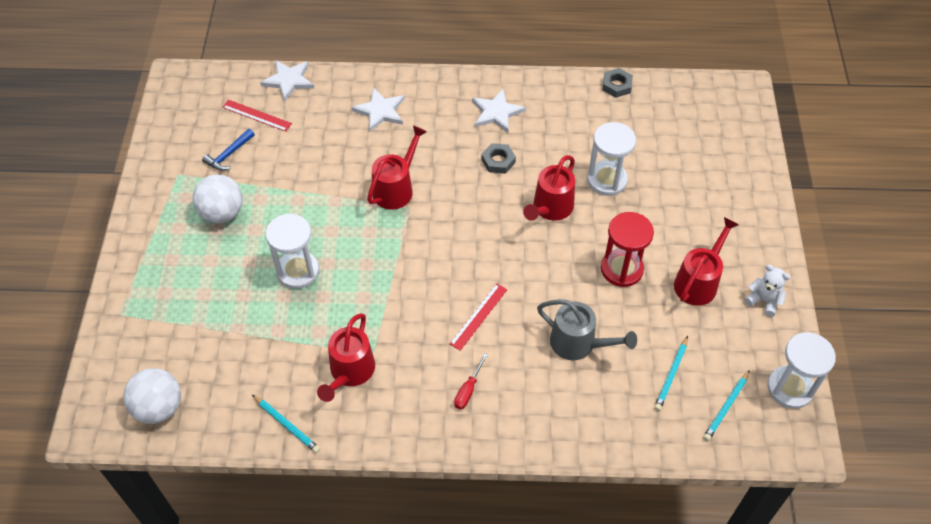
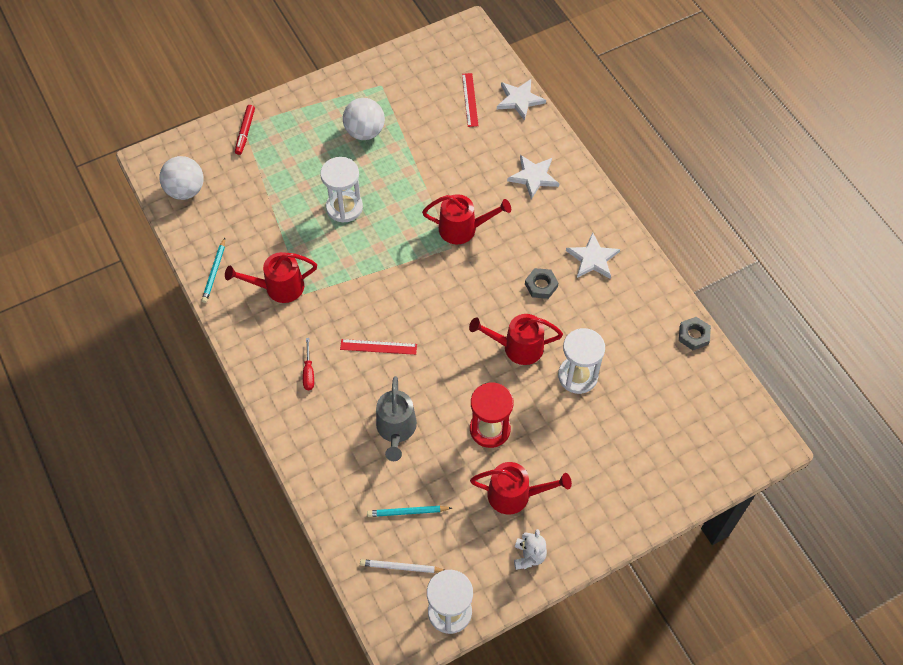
camera: 60 degrees right, 5 degrees up
(132, 316) = (245, 132): none -> red marker
(229, 155) = (420, 104): blue hammer -> none
(468, 390) = (309, 372): red screwdriver -> red screwdriver turned 90 degrees counterclockwise
(726, 407) = (401, 567): turquoise pencil -> white pencil

